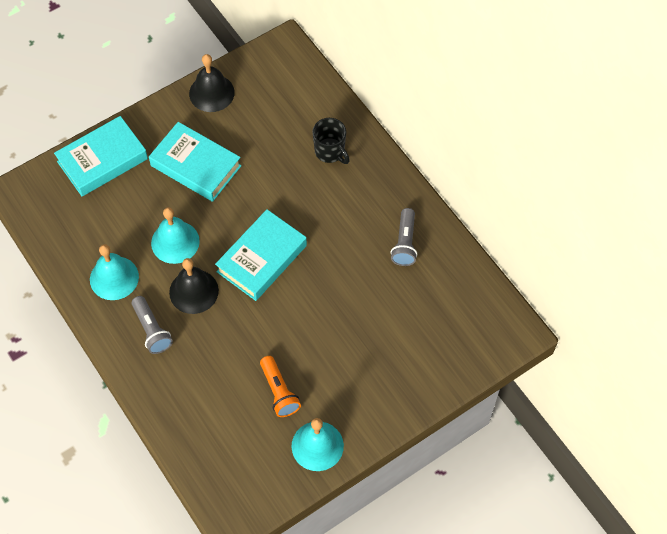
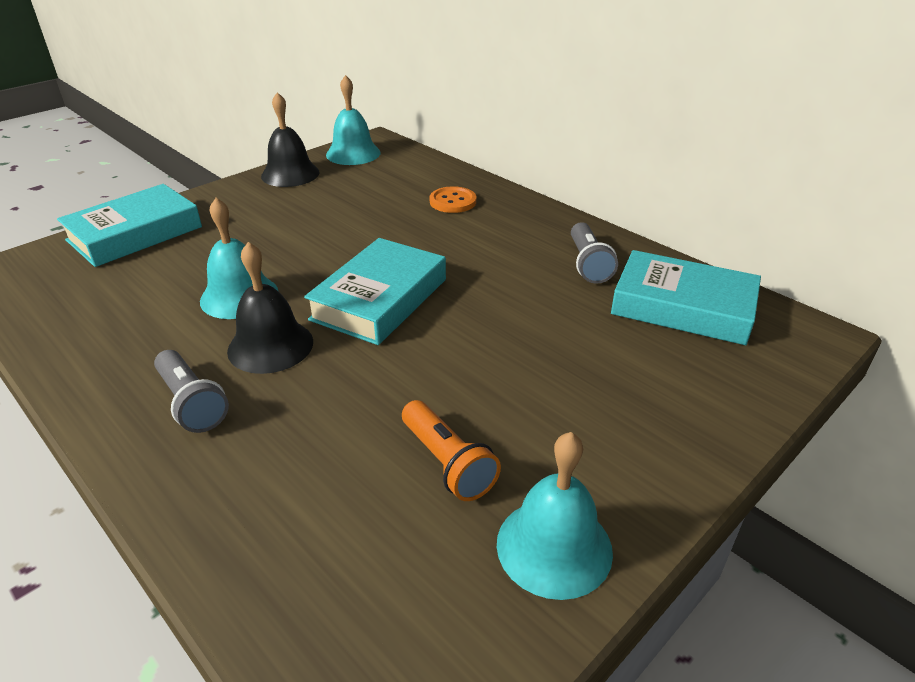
camera: 10 degrees left, 25 degrees down
(114, 278) = (130, 345): turquoise bell -> turquoise bell (353, 153)
(196, 166) = (271, 227): turquoise book -> turquoise book (682, 307)
(330, 152) = (453, 201): black mug -> orange button

